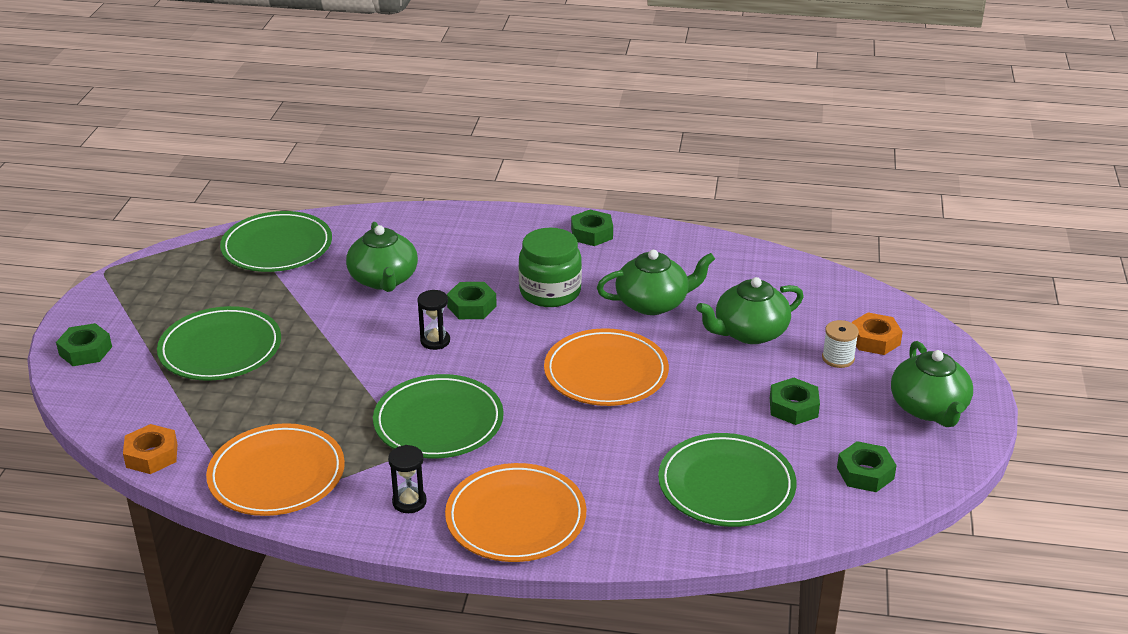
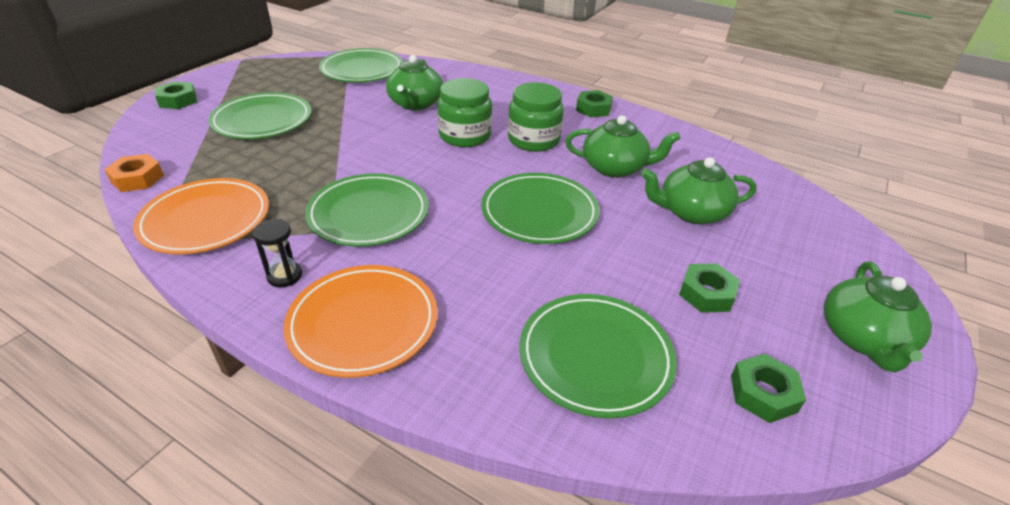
camera: 20 degrees right, 5 degrees up
(435, 341) = (417, 152): black hourglass -> none
(471, 306) = (465, 136): green nut -> green jar
(606, 373) = (539, 212): orange plate -> green plate
(838, 358) = (773, 258): white spool -> none
(874, 340) = (818, 250): orange nut -> none

